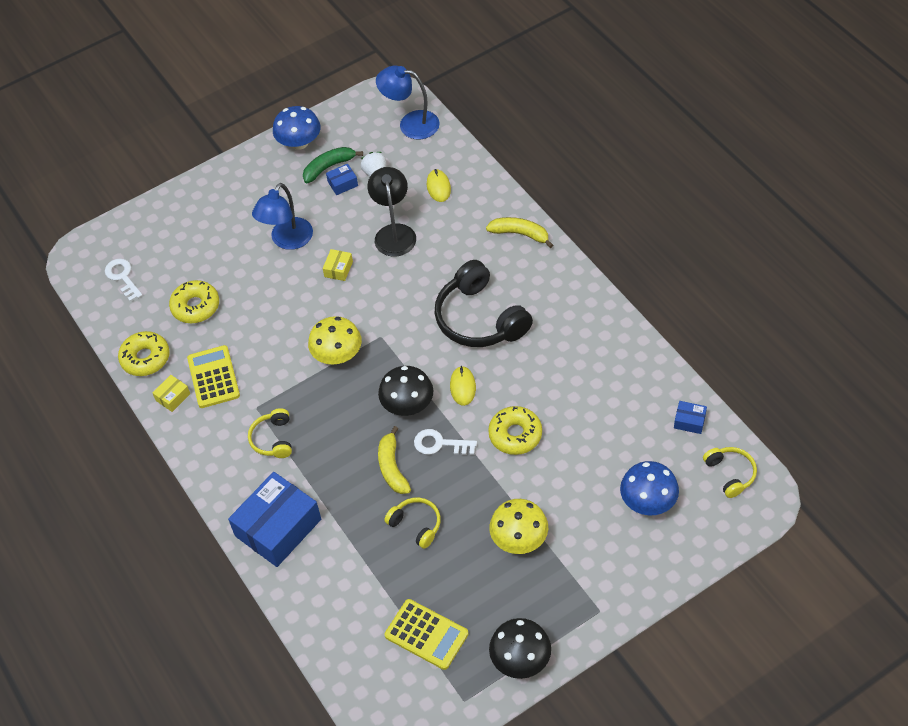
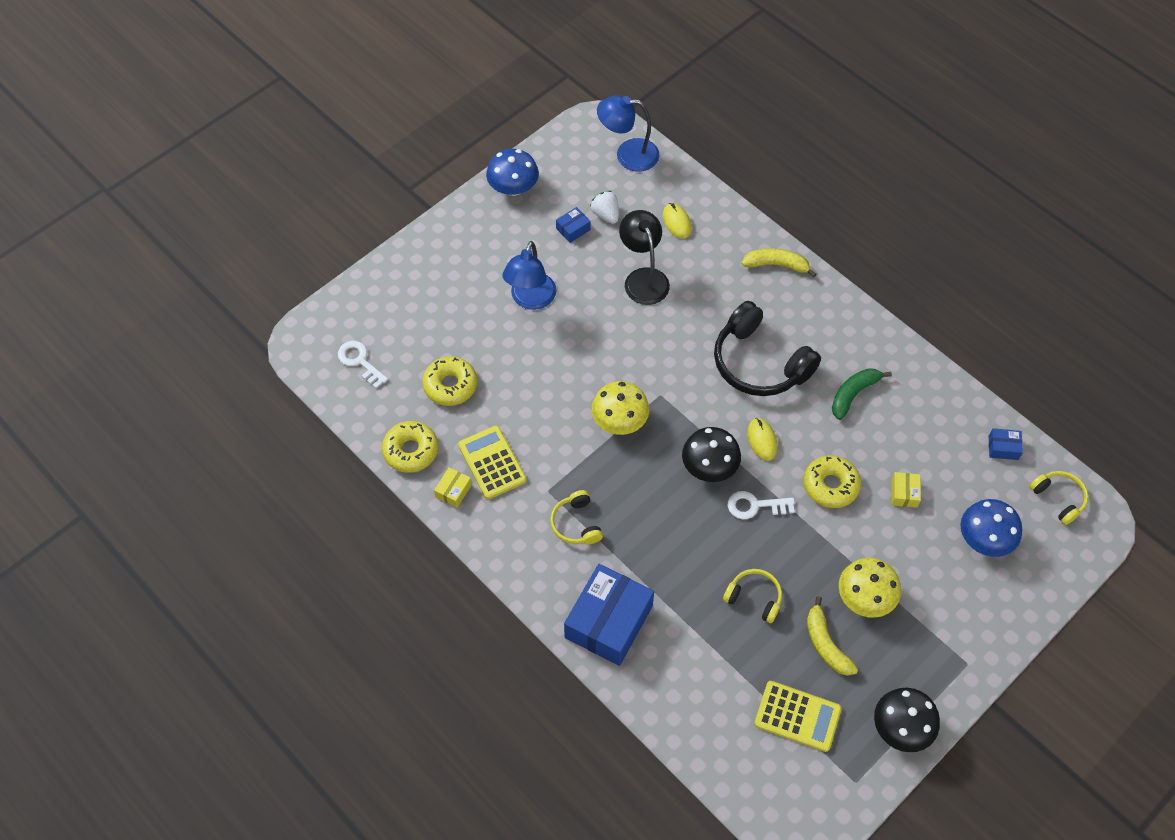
camera: 15 degrees left, 5 degrees up
(328, 167) = (553, 212): green banana -> green banana (853, 394)
(338, 269) = (594, 325): yellow box -> yellow box (904, 493)
(392, 467) = (712, 538): yellow banana -> yellow banana (826, 644)

